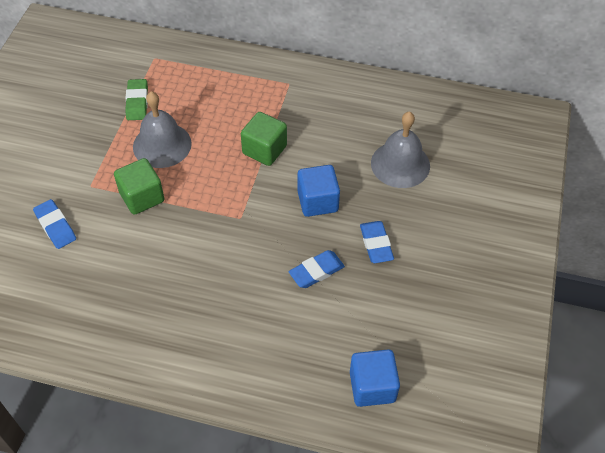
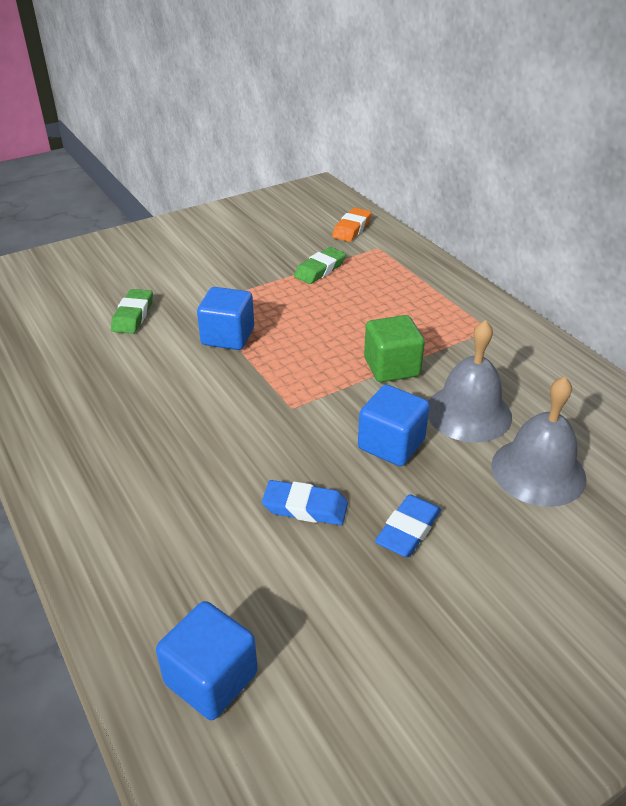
camera: 45 degrees right, 15 degrees down
(55, 226) = (133, 315): blue eraser -> green eraser
(117, 51) = (351, 228): none -> orange eraser
(142, 197) = (228, 336): green cube -> blue cube
(162, 145) = (299, 309): grey bell -> grey bell (468, 413)

